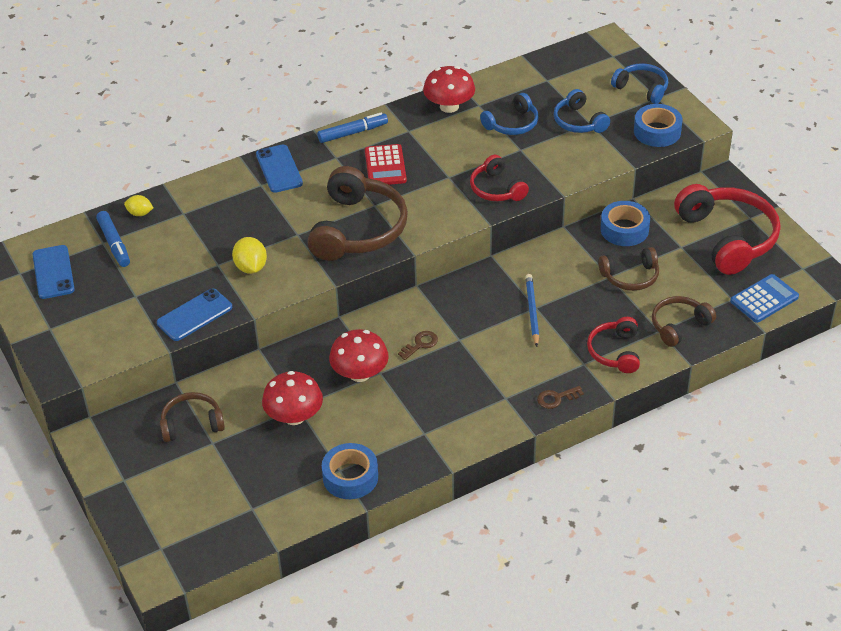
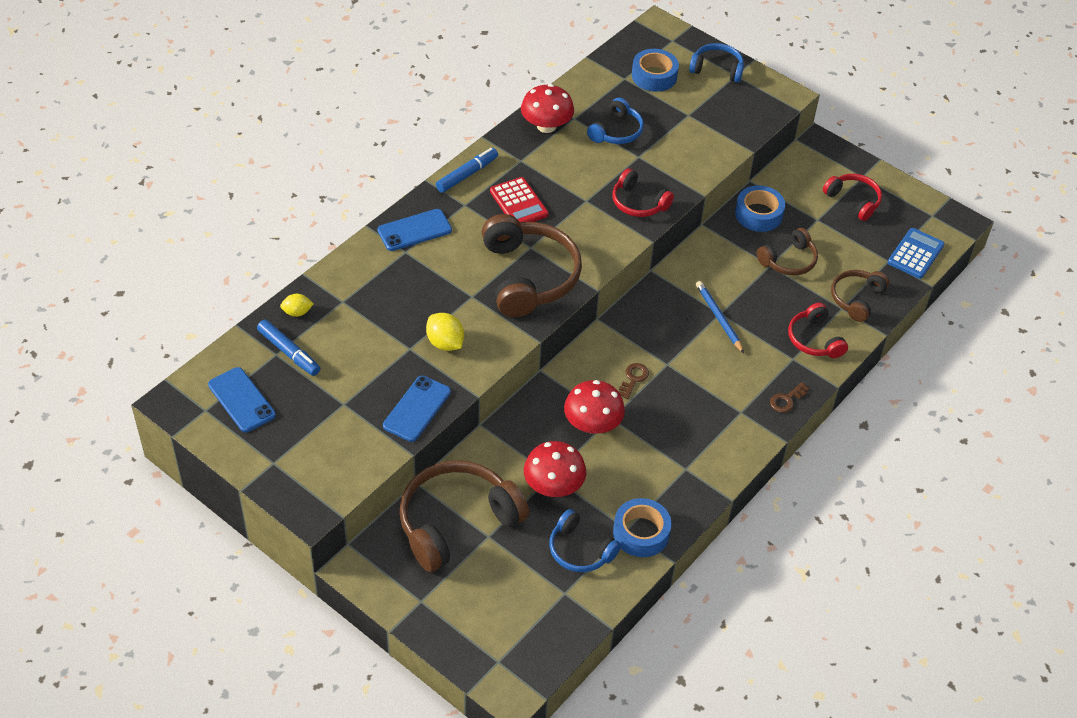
camera: 25 degrees left, 5 degrees up
(192, 424) = (457, 522): brown headphones -> brown headphones, size x1.82
(279, 169) = (414, 230): blue phone -> blue phone turned 75 degrees counterclockwise
(578, 122) = (677, 115): blue headphones -> blue headphones (580, 550)
(657, 131) = (754, 110): blue tape -> blue tape (654, 76)
(728, 238) = (853, 201): red headphones -> red headphones, size x0.55

